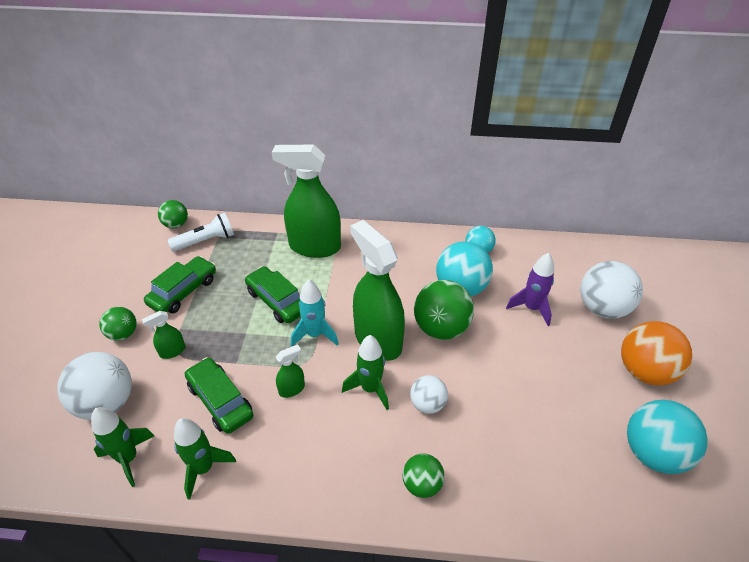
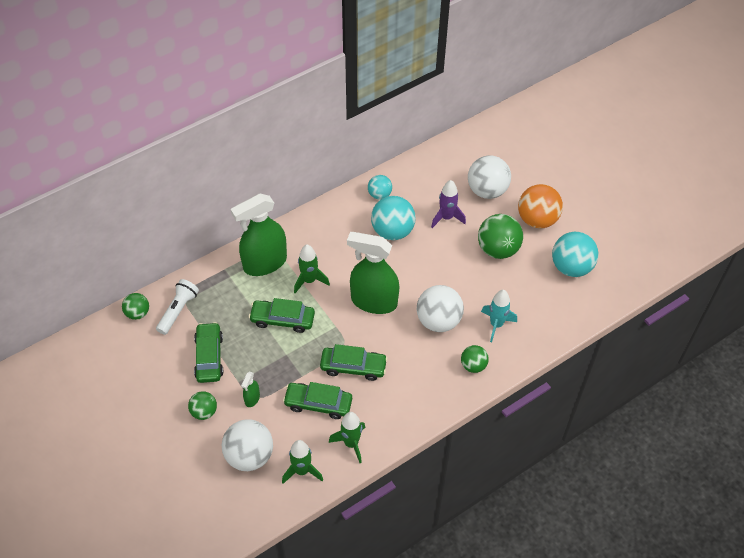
camera: 40 degrees left, 10 degrees up
(292, 389) = (353, 367): green spray bottle -> green car
(315, 334) = (332, 325): turquoise rocket -> turquoise rocket (496, 324)
(370, 389) = (398, 334): green rocket -> green rocket (309, 280)
(427, 404) = (438, 321): white ball -> white ball, size x1.75
(441, 328) = (404, 268): green ball -> green ball (498, 249)

